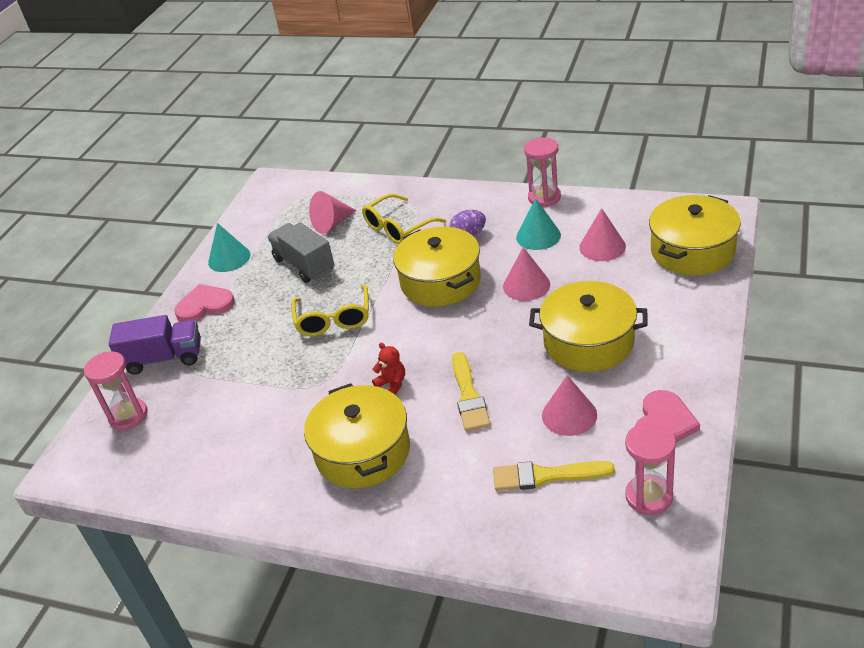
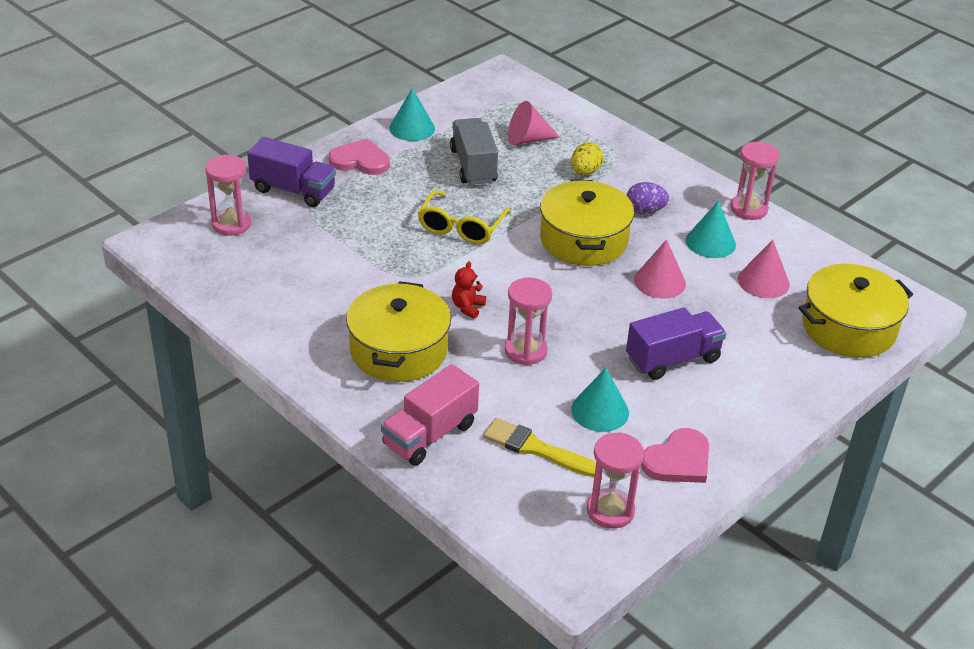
camera: 20 degrees right, 0 degrees up
(392, 384) = (467, 307): red teddy bear -> red teddy bear turned 135 degrees counterclockwise
(398, 227) = (585, 172): yellow glasses -> yellow egg
(448, 513) = (430, 434): none -> pink truck
(469, 396) = (525, 351): yellow brush -> pink hourglass
(569, 415) = (600, 411): pink cone -> turquoise cone
(588, 342) = (673, 359): yellow pot -> purple truck

